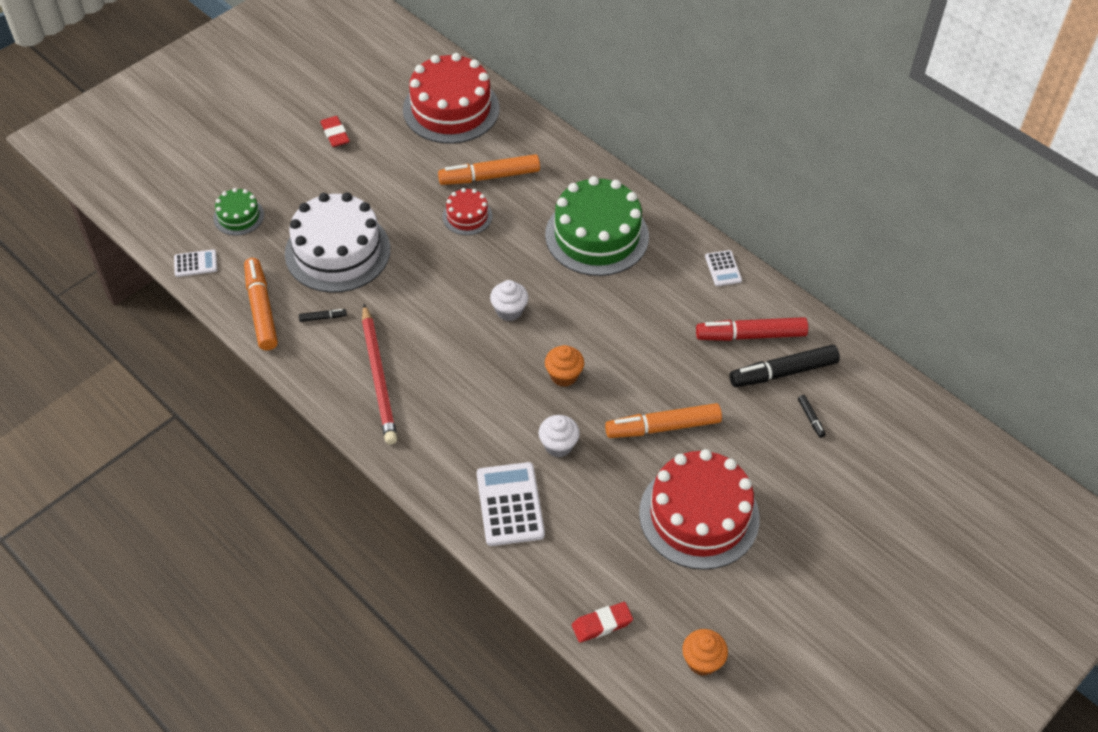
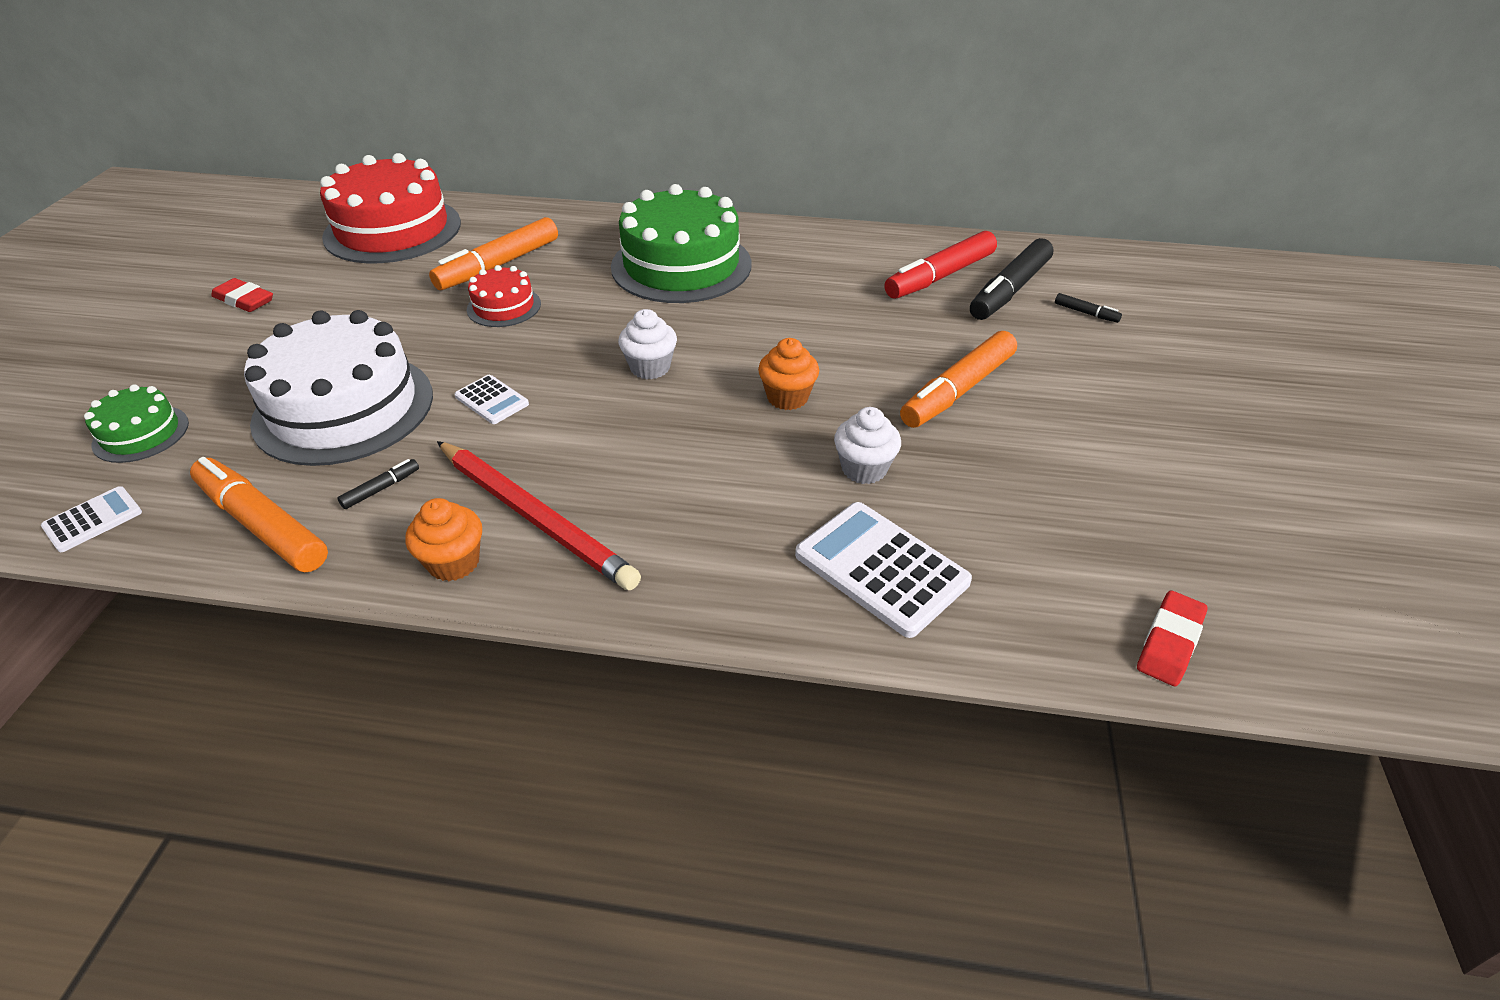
camera: 35 degrees left, 10 degrees down
(699, 515) = (1106, 452): red cake -> none
(702, 661) = (1329, 606): orange cupcake -> orange cupcake (454, 562)
(723, 268) = (845, 240): white calculator -> white calculator (491, 400)

